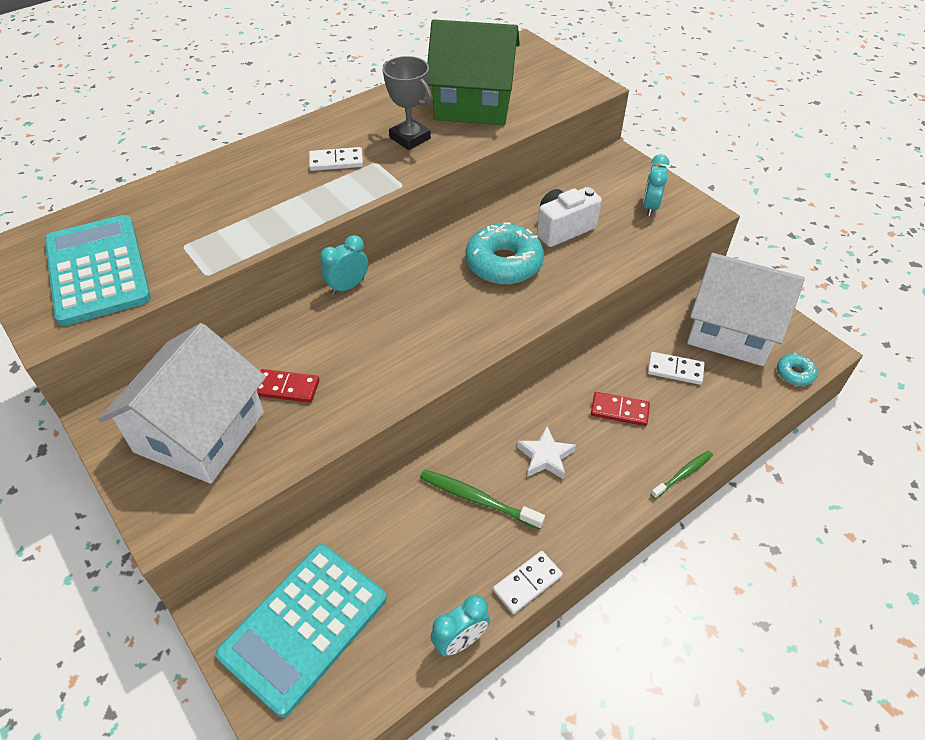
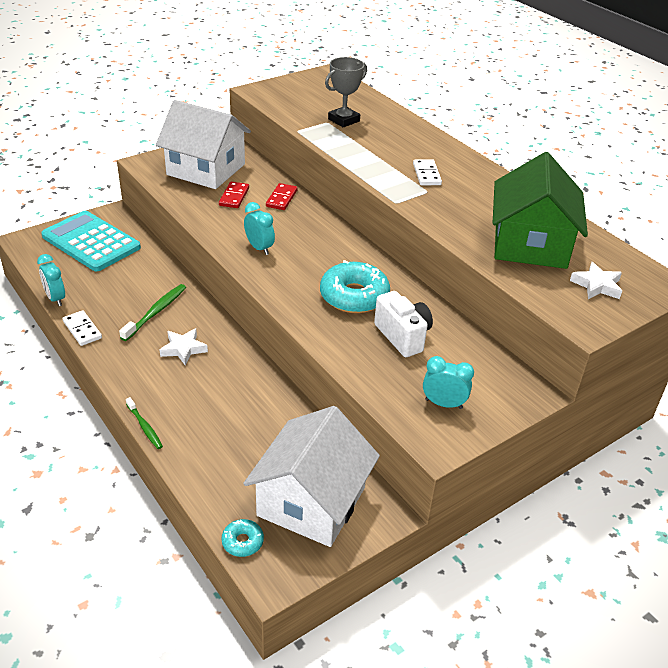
camera: 90 degrees right, 10 degrees down
(97, 270) = (306, 99): turquoise calculator -> none
(347, 286) = (330, 220): turquoise clock -> turquoise clock (259, 248)
(410, 138) = (465, 208): grey trophy -> grey trophy (343, 120)
(533, 75) = (597, 285): none -> white star
(619, 410) = (220, 398): red domino -> red domino (281, 198)
(675, 370) = (261, 444): white domino -> none

